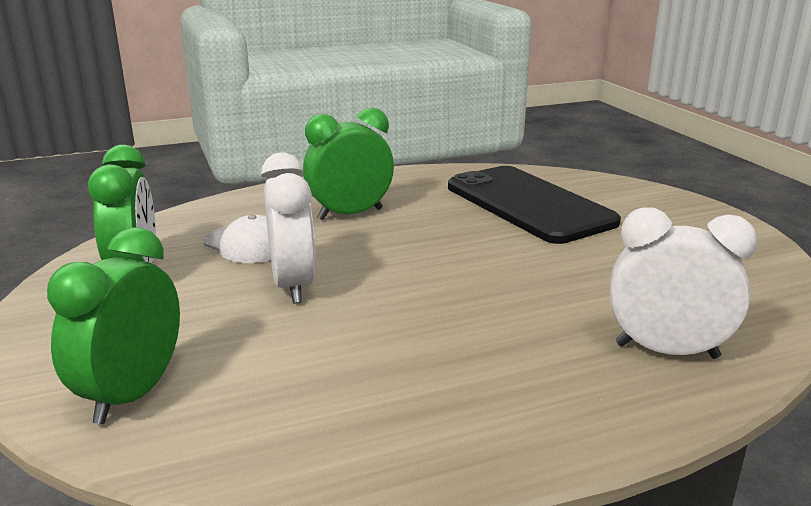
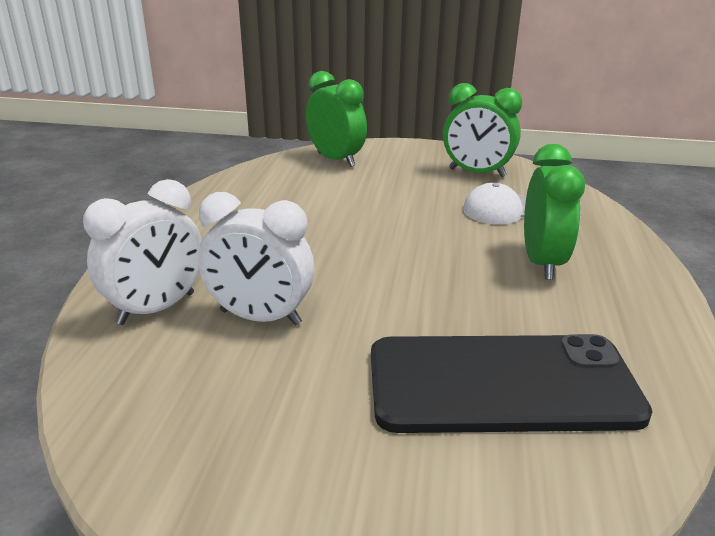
camera: 120 degrees right, 5 degrees up
(293, 285) = (412, 211): white clock -> white clock (260, 318)

